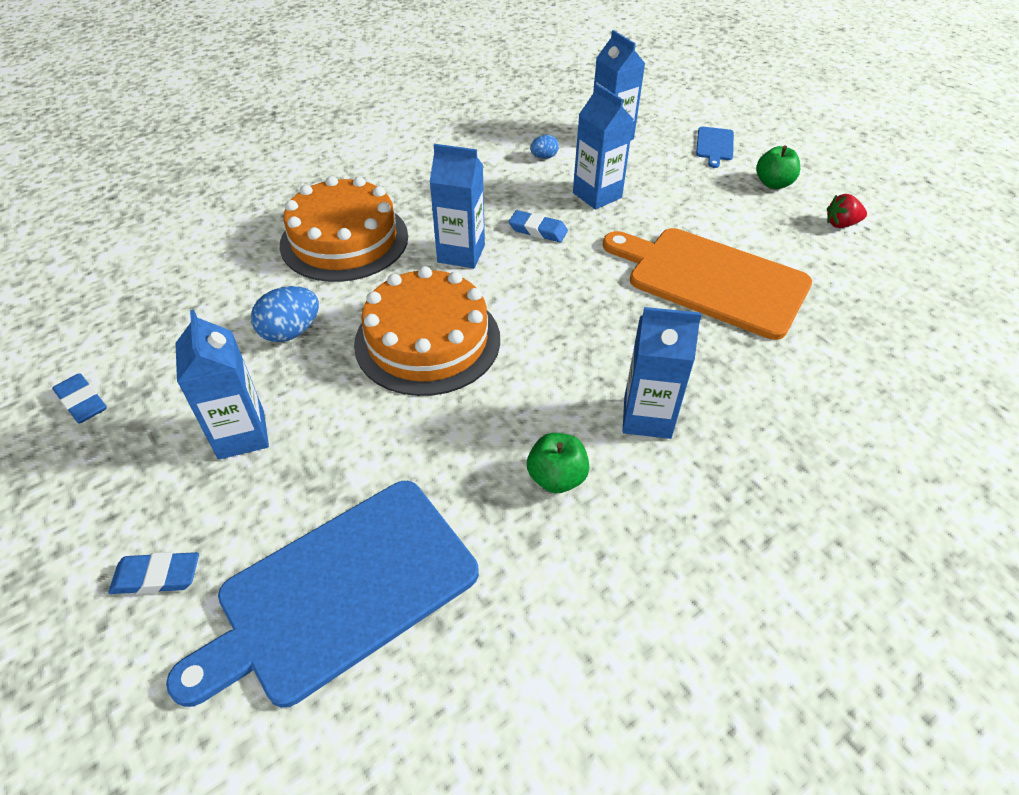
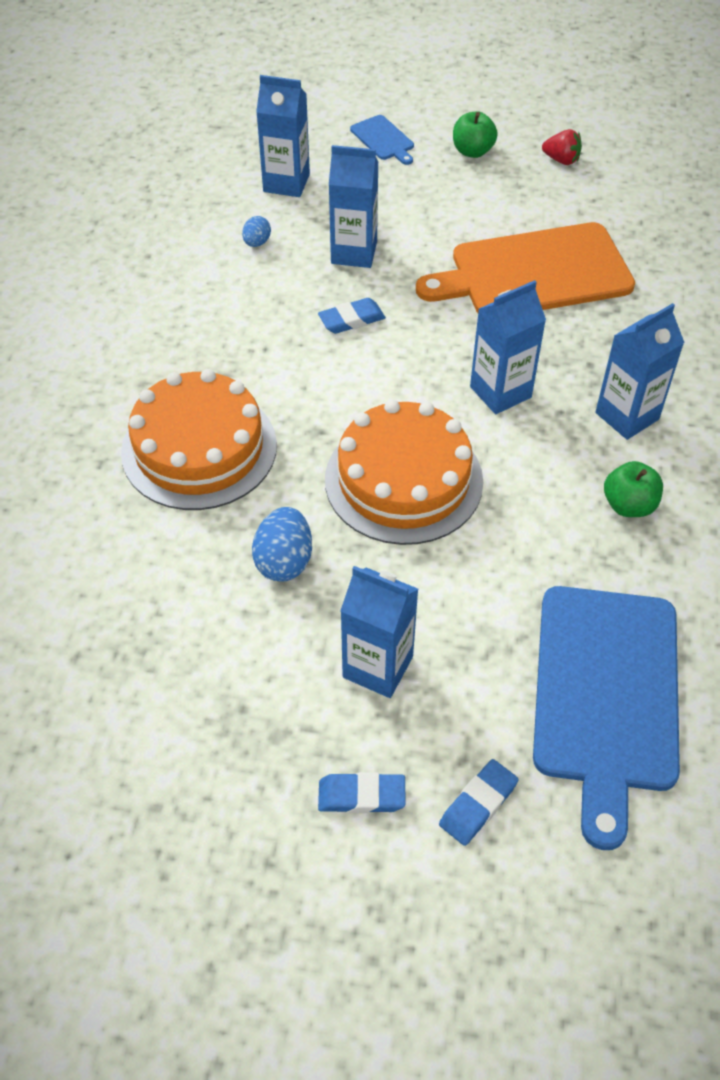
camera: 45 degrees left, 5 degrees up
(82, 402) = (202, 762): blue eraser -> blue eraser (361, 796)
(461, 253) = (320, 386): blue carton -> blue carton (500, 392)
(841, 224) = (561, 160): red strawberry -> red strawberry turned 105 degrees counterclockwise

